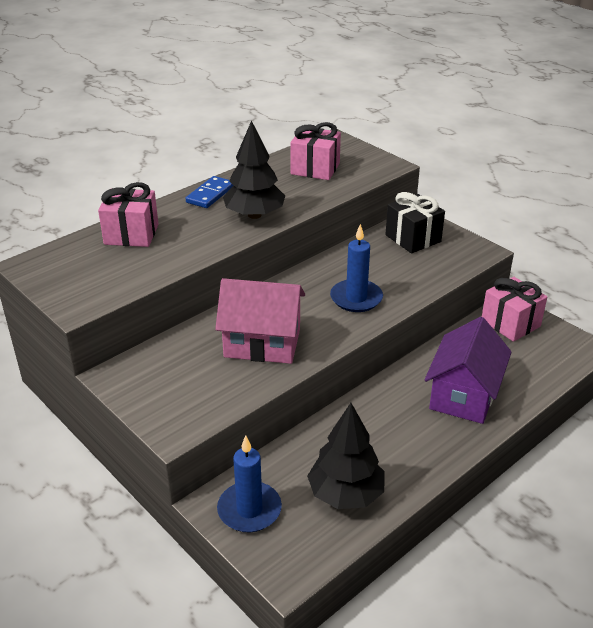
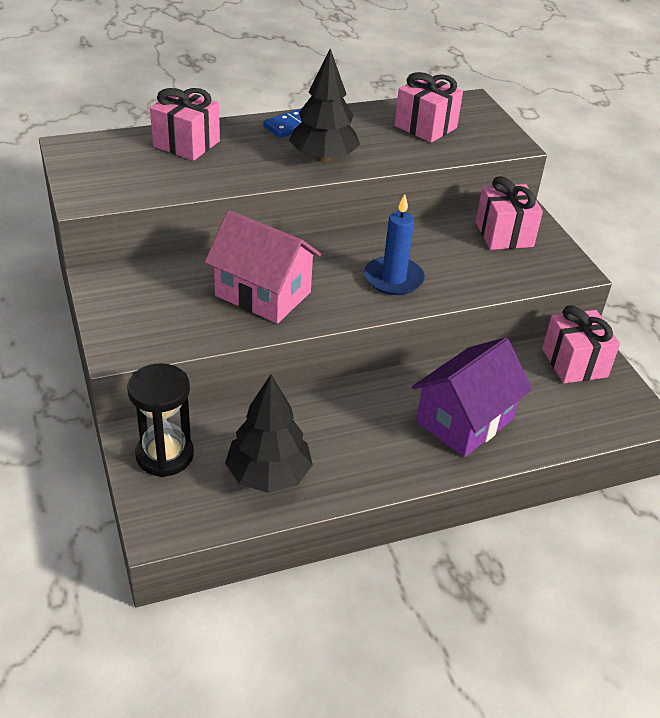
camera: 20 degrees right, 5 degrees up
(249, 510) = (165, 455): blue candle -> black hourglass
(413, 238) = (504, 234): black gift -> pink gift

